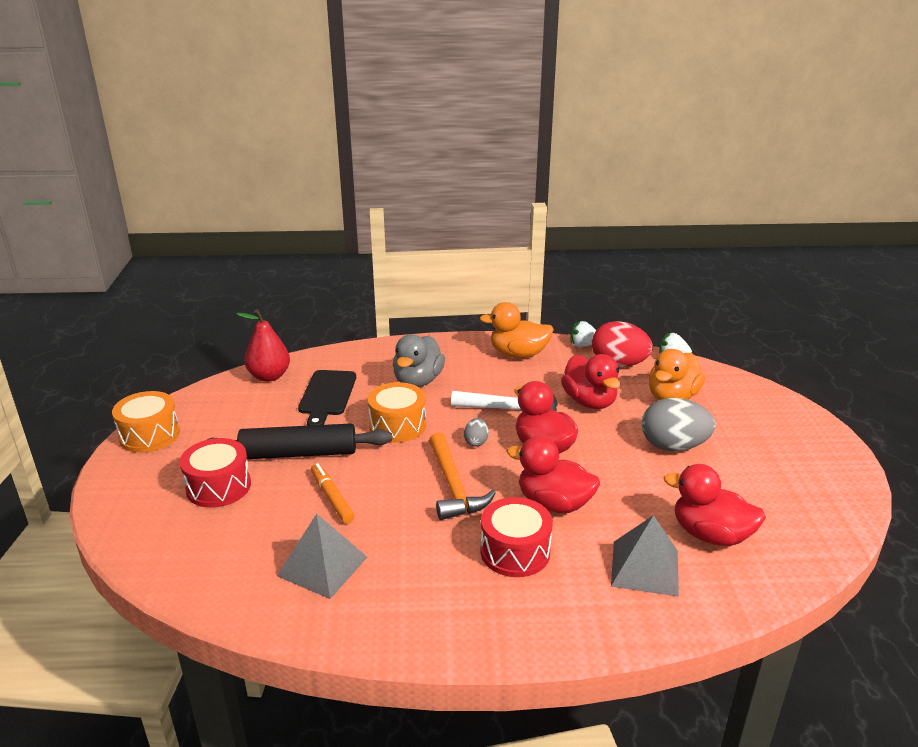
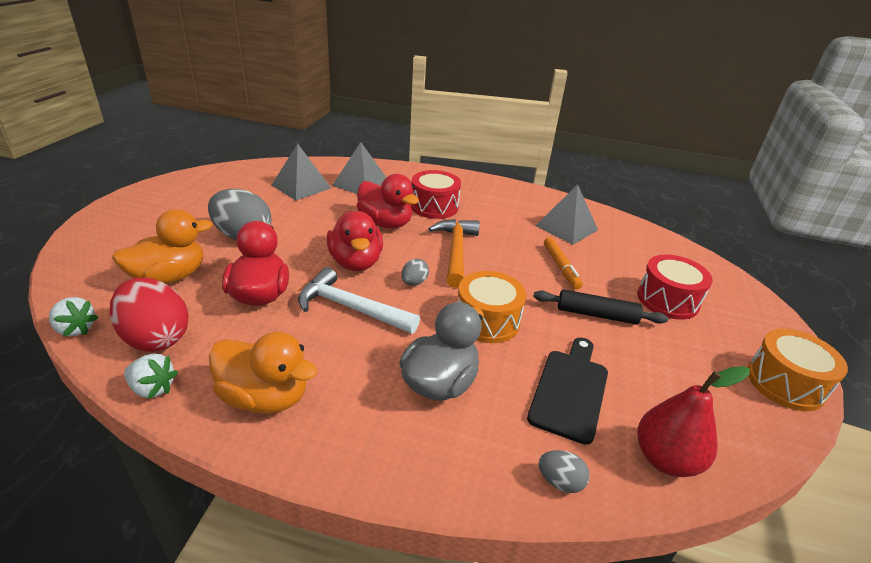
camera: 165 degrees left, 5 degrees up
(298, 454) = (596, 314): black rolling pin -> black rolling pin, size x0.66
(335, 357) = (560, 482): none -> grey egg
(710, 535) = (301, 186): red duck -> grey pyramid

